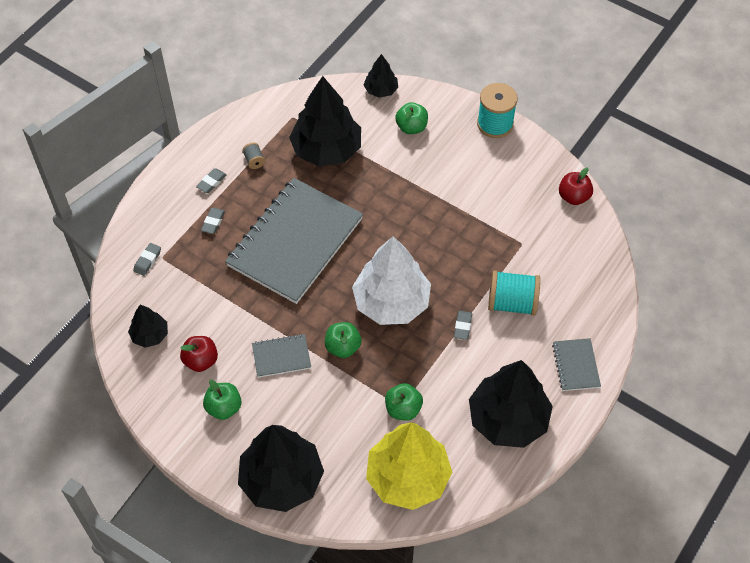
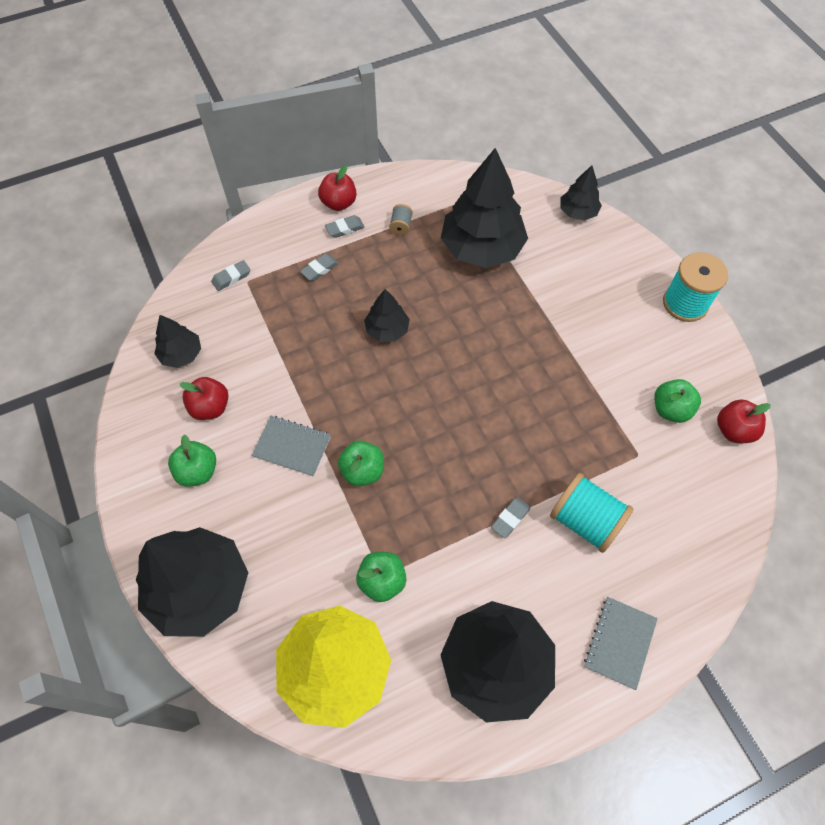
camera: 30 degrees right, 5 degrees up
(193, 165) = (339, 203): none -> red apple
(295, 242) = (387, 330): grey notebook -> black tree
(391, 302) = (447, 447): white tree -> none
(411, 127) = (587, 265): green apple -> green apple (670, 409)

